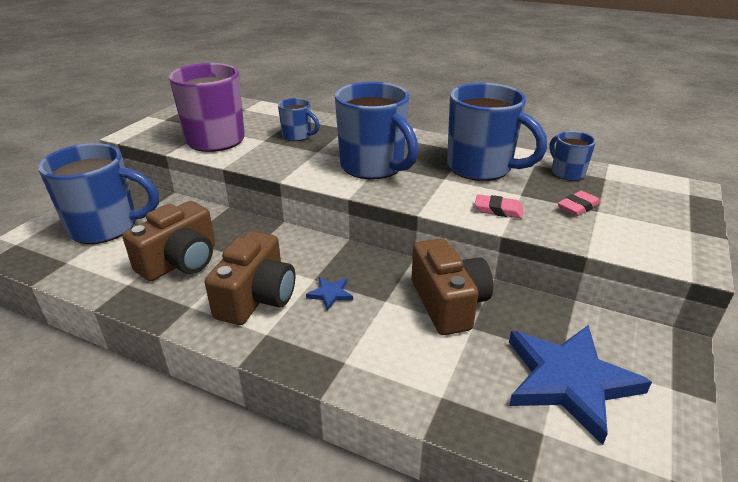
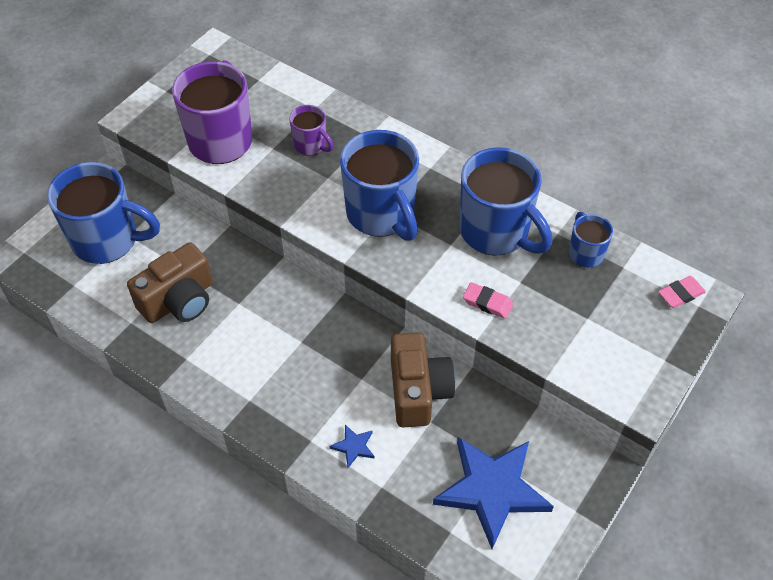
camera: 10 degrees right, 20 degrees up
(257, 298) = (245, 357): brown camera -> none
(298, 136) = (311, 145): blue mug -> purple mug
(330, 294) = (313, 363): blue star -> blue star (354, 446)
(578, 207) = (570, 309): pink eraser -> pink eraser (681, 294)

